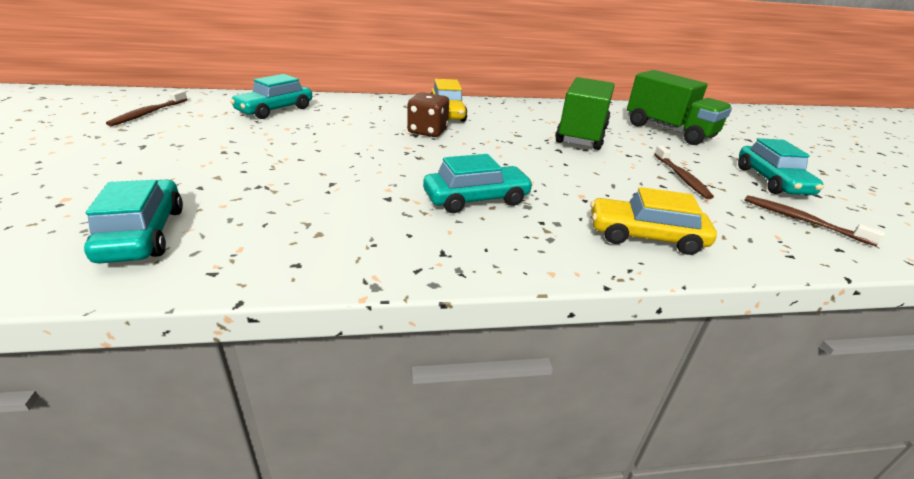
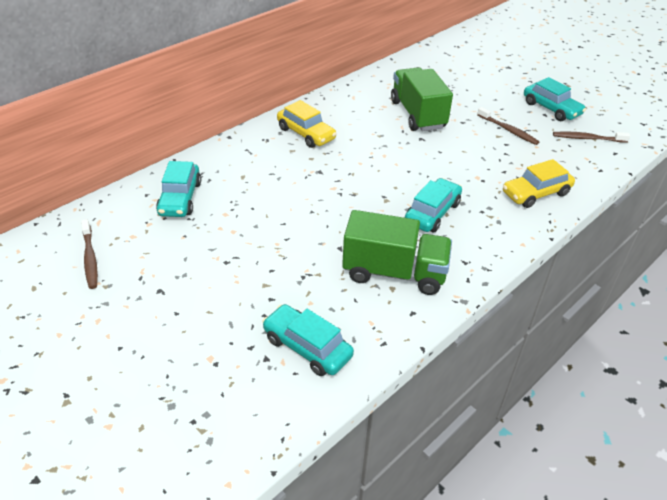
camera: 35 degrees left, 10 degrees up
(427, 131) = (323, 163): brown dice -> none
(669, 131) = (460, 80): green truck -> green truck (394, 273)

